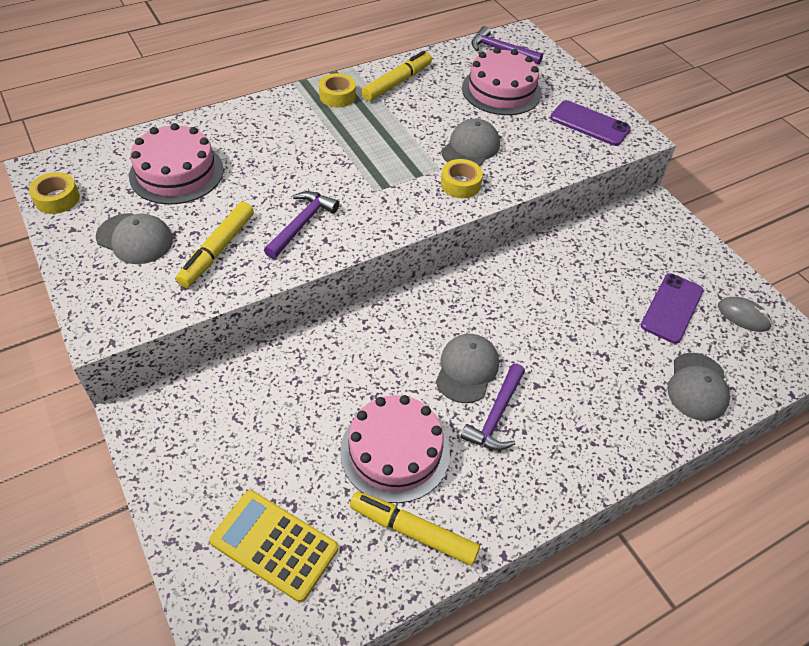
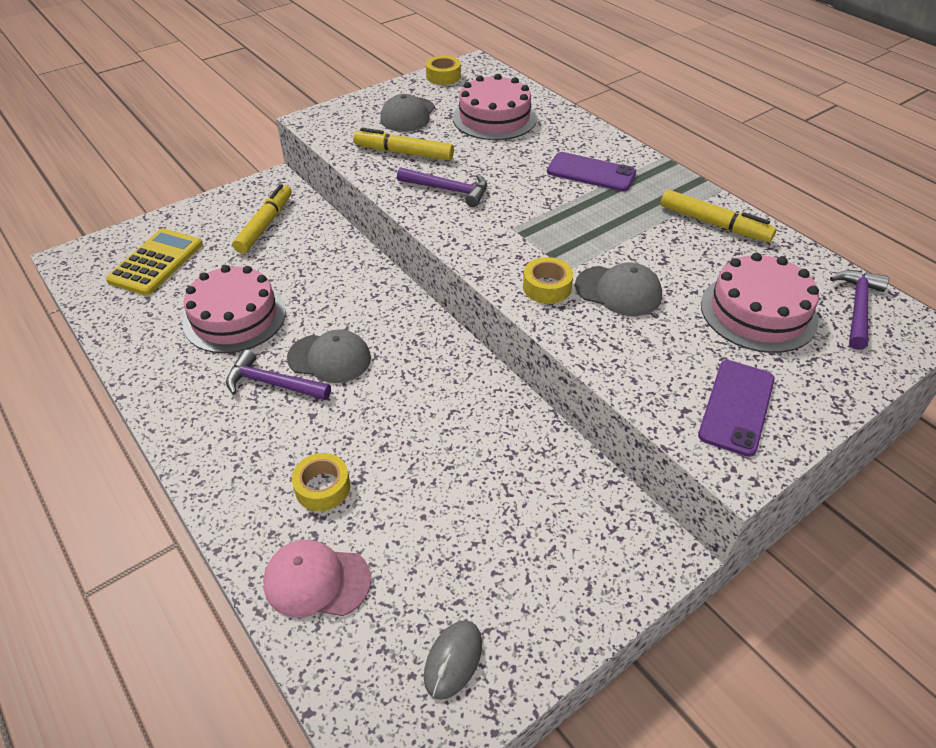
camera: 85 degrees right, 5 degrees down
(337, 96) = (659, 186): yellow tape -> yellow tape (322, 487)
(413, 531) = (154, 336): yellow marker -> yellow marker (265, 225)
(671, 308) = (451, 560): purple phone -> purple phone (591, 172)
(697, 387) = (316, 581): grey cap -> pink cap

